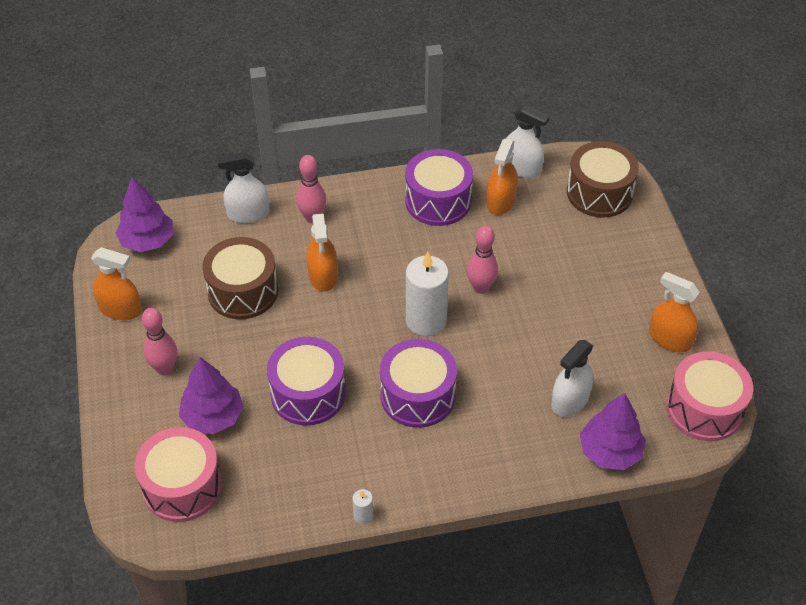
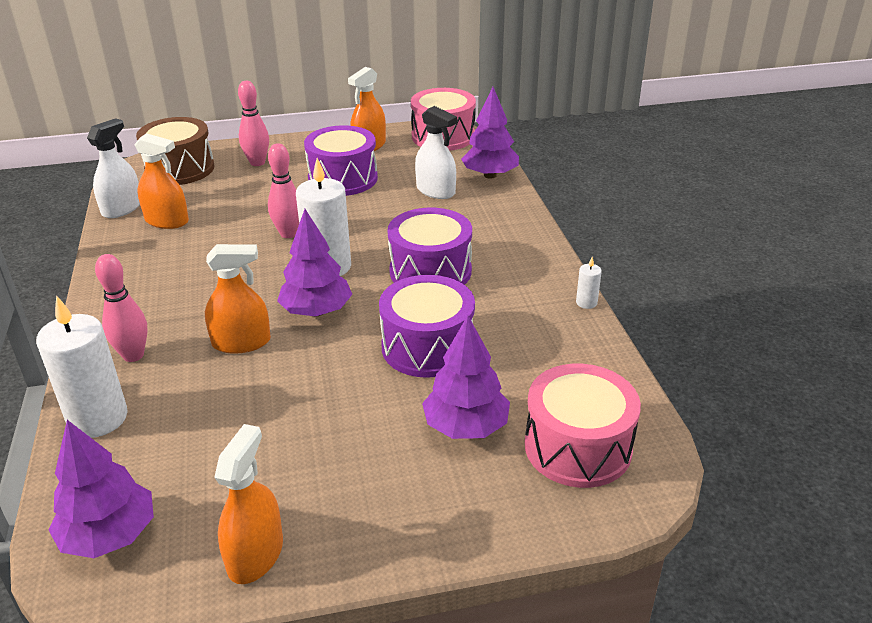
camera: 90 degrees left, 15 degrees down
(165, 368) = (382, 485): pink bowling pin -> pink bowling pin (257, 163)
(243, 291) = (250, 413): brown drum -> none
(248, 214) = (98, 418): white spray bottle -> white candle
(360, 318) = (316, 311): none -> purple tree
(438, 201) = (147, 260): purple drum -> purple drum (343, 179)

